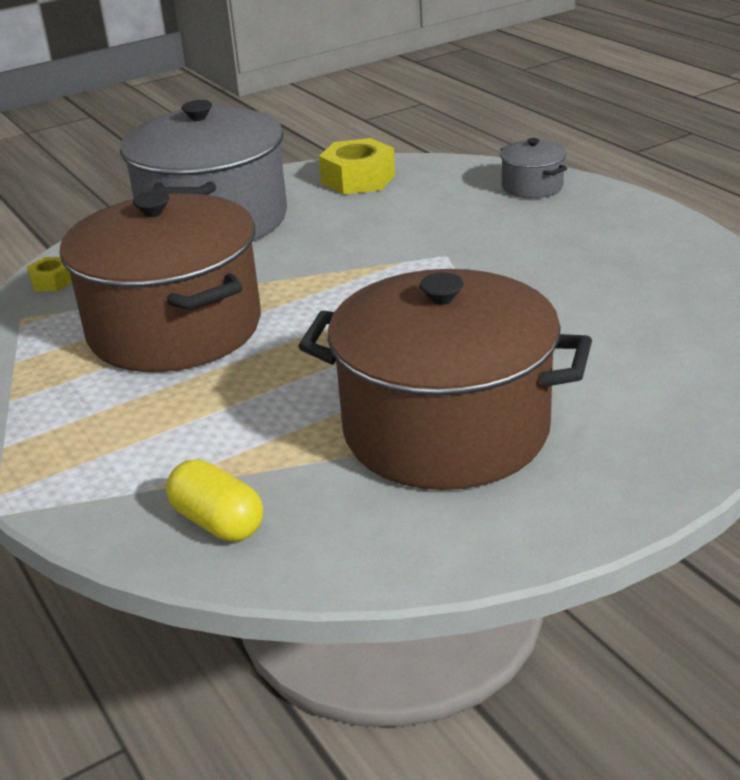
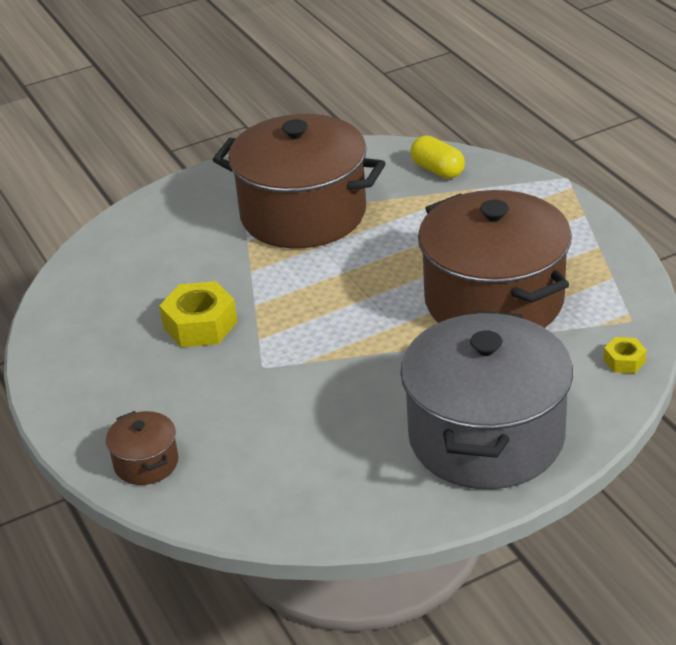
camera: 175 degrees left, 5 degrees up
(358, 179) = (328, 499): yellow nut -> yellow nut (200, 325)
(532, 187) = (146, 463): grey pot -> brown pot

